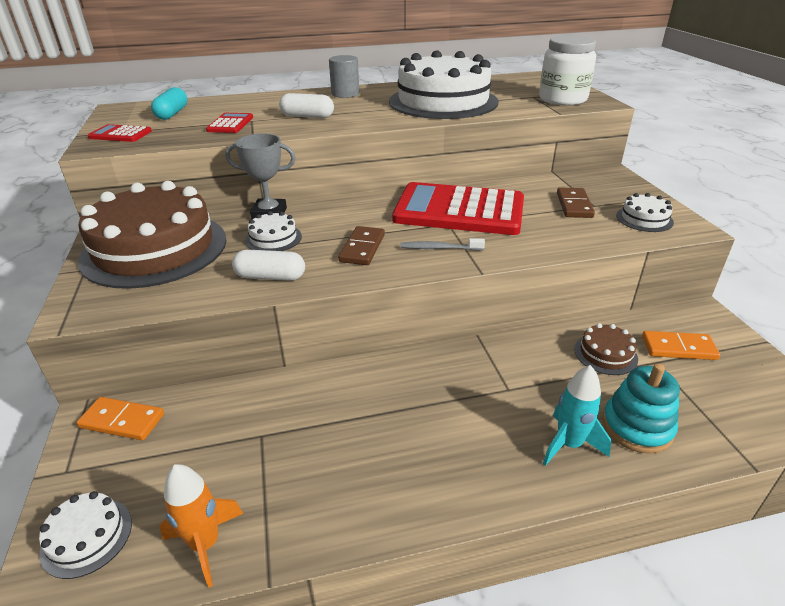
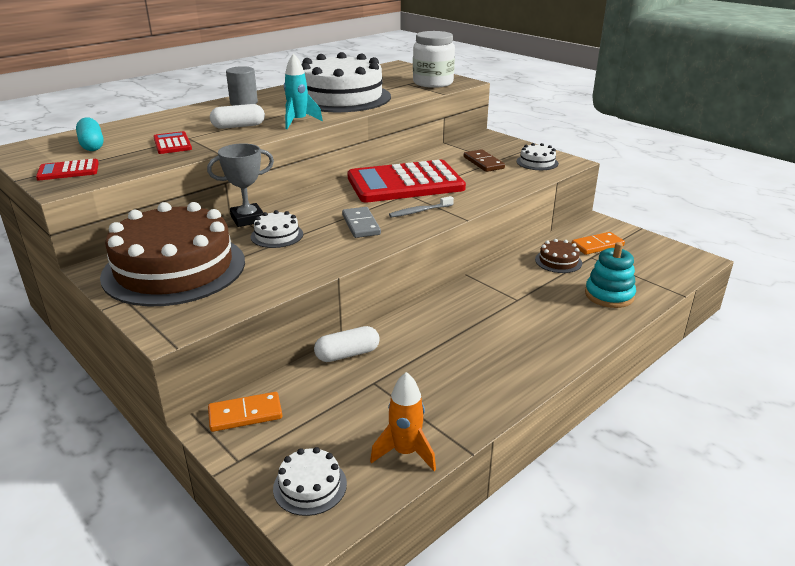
camera: 30 degrees left, 5 degrees down
(270, 277) = (311, 261): white capsule -> white capsule (347, 354)
(362, 248) = (361, 225): brown domino -> grey domino
(569, 444) = (580, 317): turquoise rocket -> turquoise rocket (298, 122)

